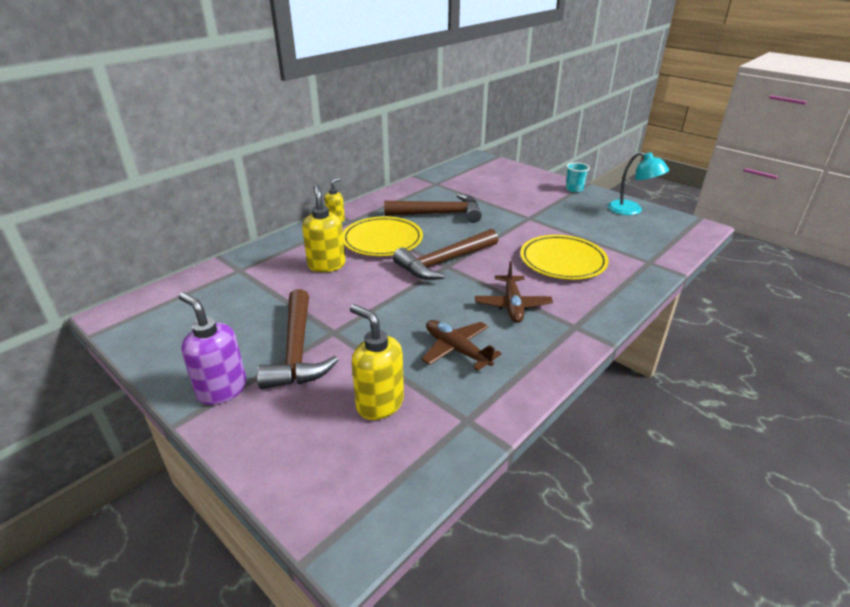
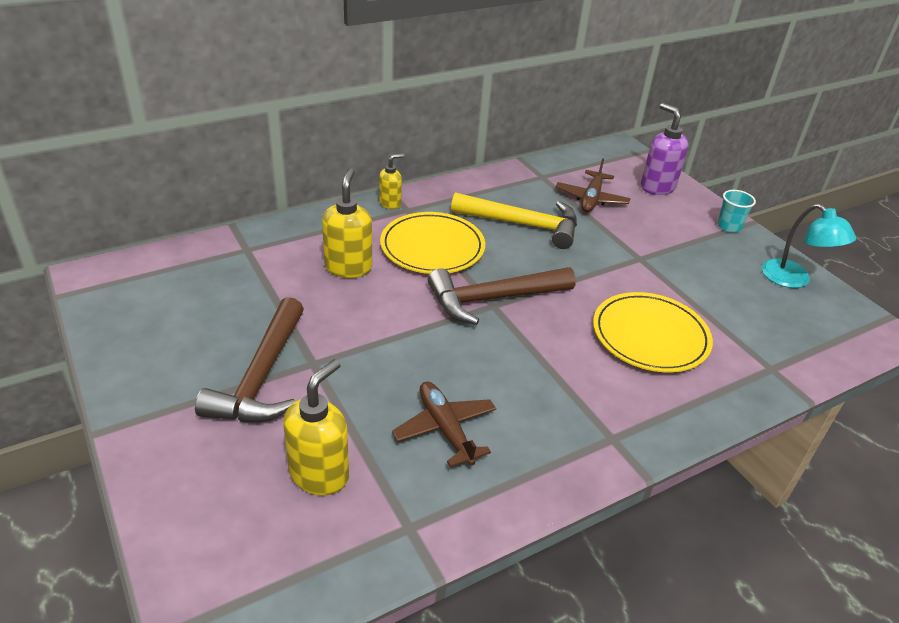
camera: 15 degrees right, 5 degrees up
(222, 389) = (160, 404): purple soap dispenser -> purple soap dispenser (657, 187)
(379, 403) = (320, 474): yellow soap dispenser -> yellow soap dispenser turned 60 degrees clockwise
(439, 214) = (522, 225): brown hammer -> yellow hammer
(512, 305) = (547, 385): brown plane -> brown plane (591, 199)

